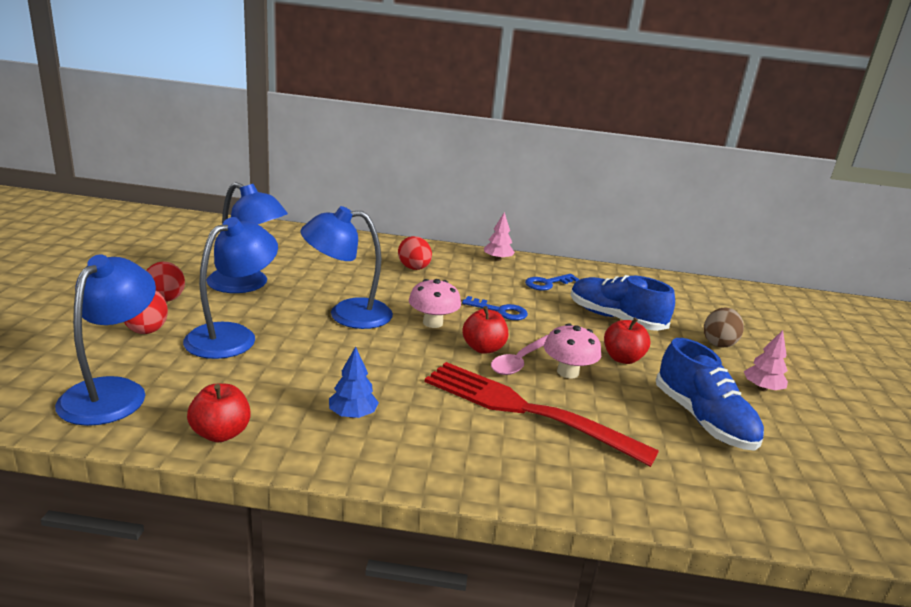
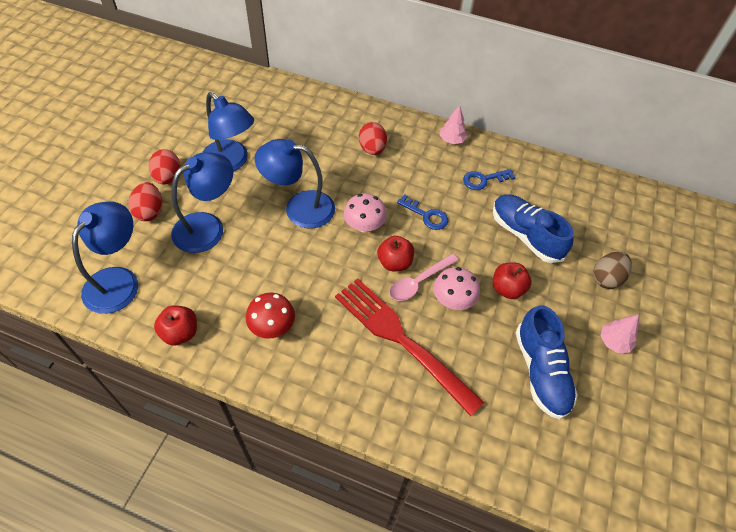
camera: 15 degrees right, 30 degrees up
(352, 414) = (272, 326): blue tree -> red mushroom

